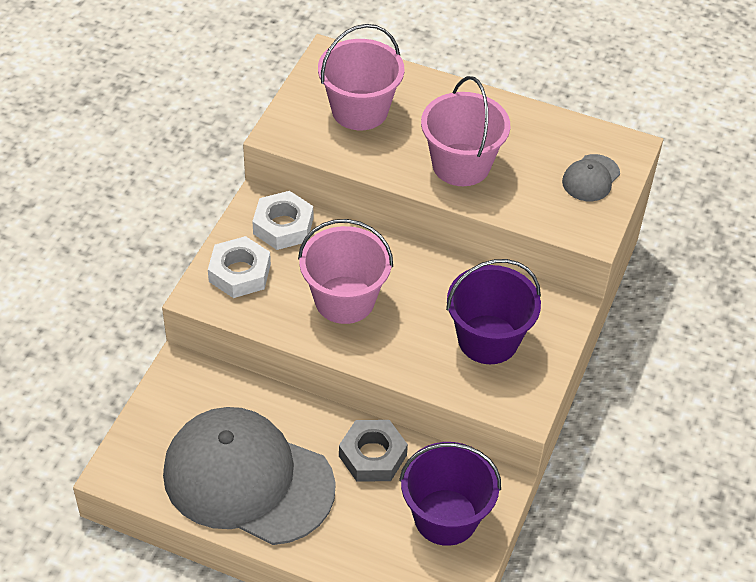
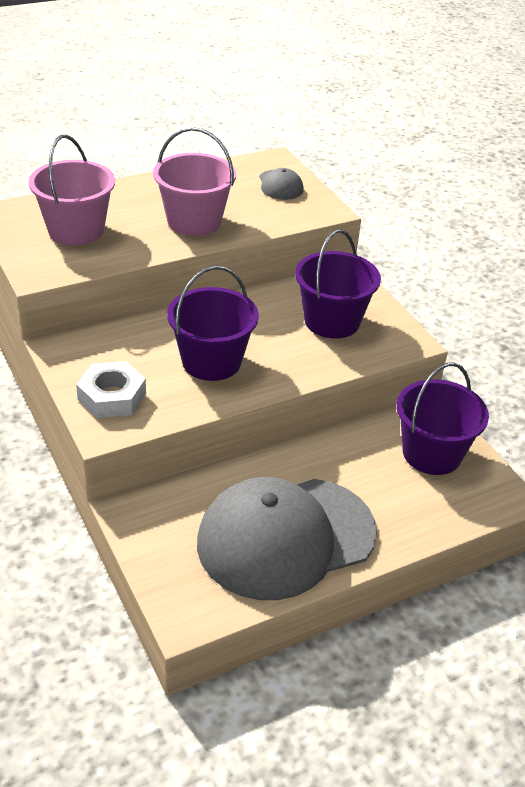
camera: 50 degrees left, 10 degrees down
(283, 226) = (99, 348): white nut -> none
(344, 300) = (211, 361): pink bucket -> purple bucket
(372, 456) = (338, 456): grey nut -> none

